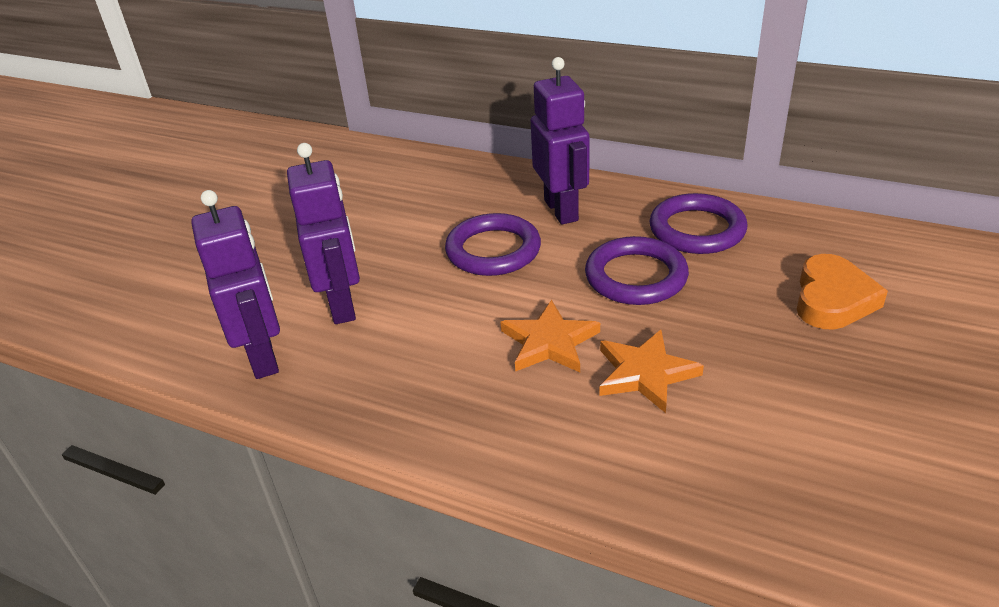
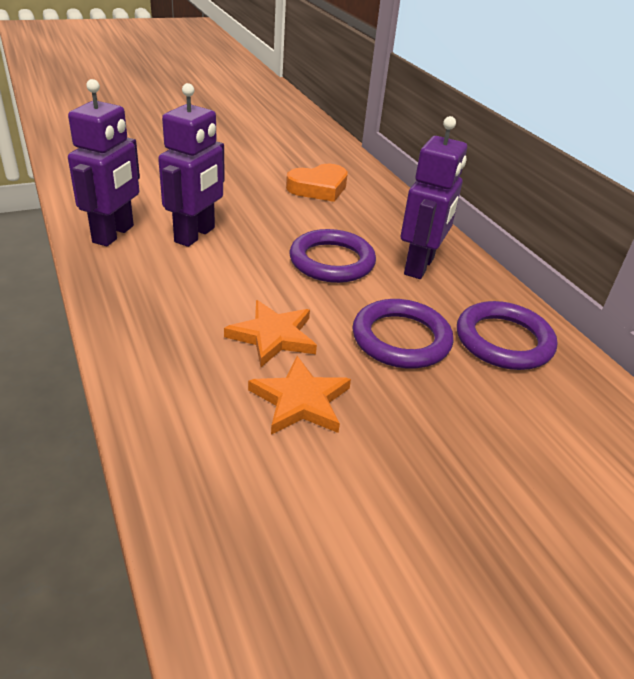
camera: 35 degrees right, 0 degrees up
(832, 299) = (538, 464): orange heart -> orange heart (318, 188)

